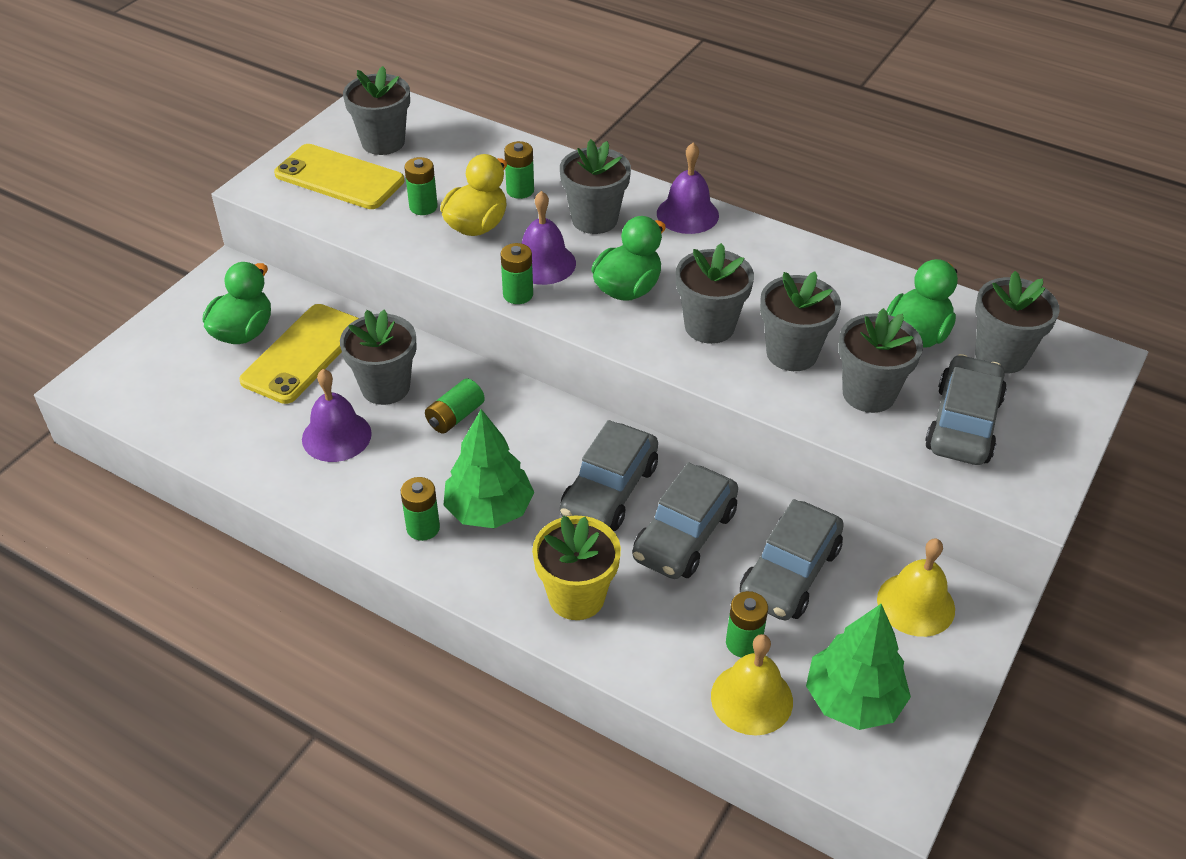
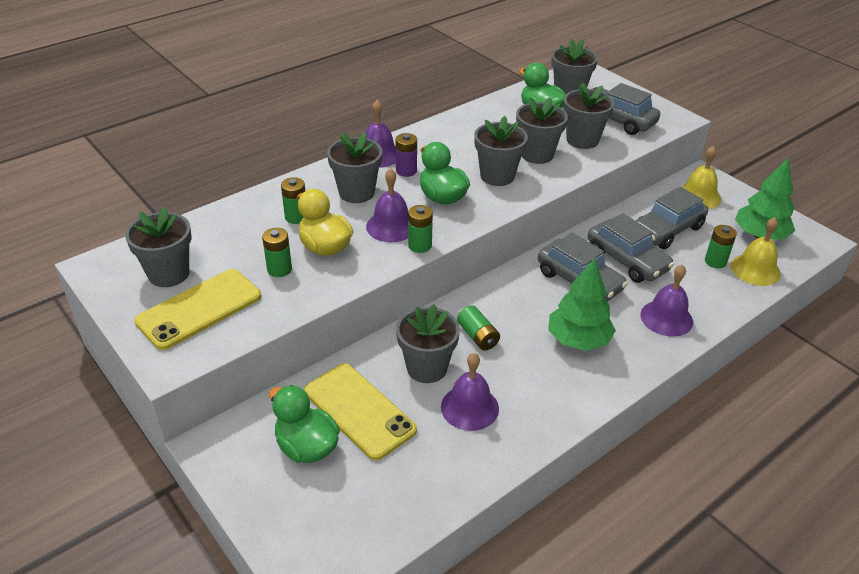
camera: 70 degrees left, 5 degrees down
(423, 528) = (585, 377): green battery -> none
(576, 597) = (666, 318): yellow flower pot -> purple bell
(667, 245) = (406, 171): none -> purple battery
(790, 573) = (667, 230): grey car -> grey car turned 90 degrees clockwise

